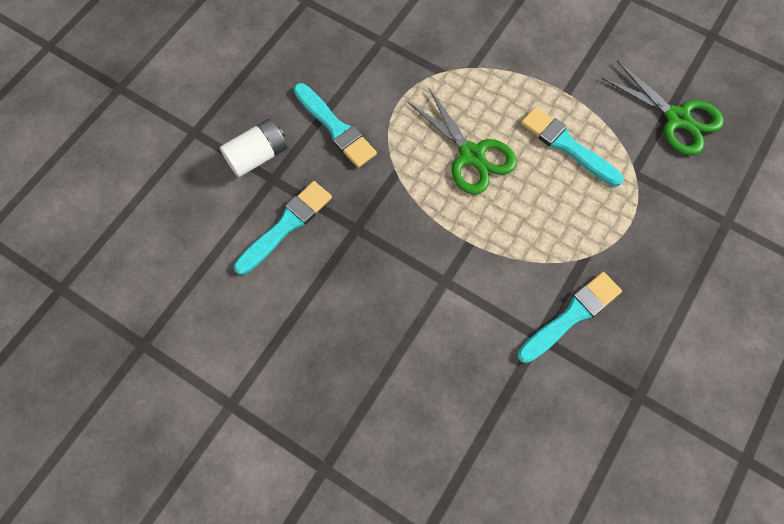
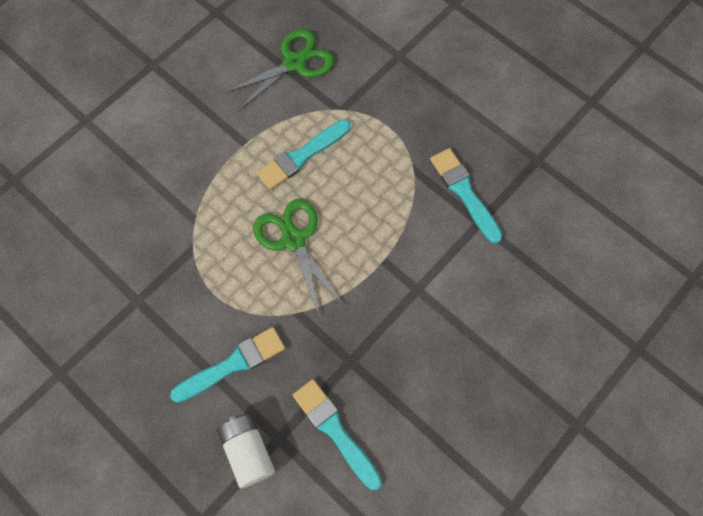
camera: 80 degrees left, 0 degrees up
(471, 155) = (293, 240): green scissors -> green scissors turned 90 degrees counterclockwise

